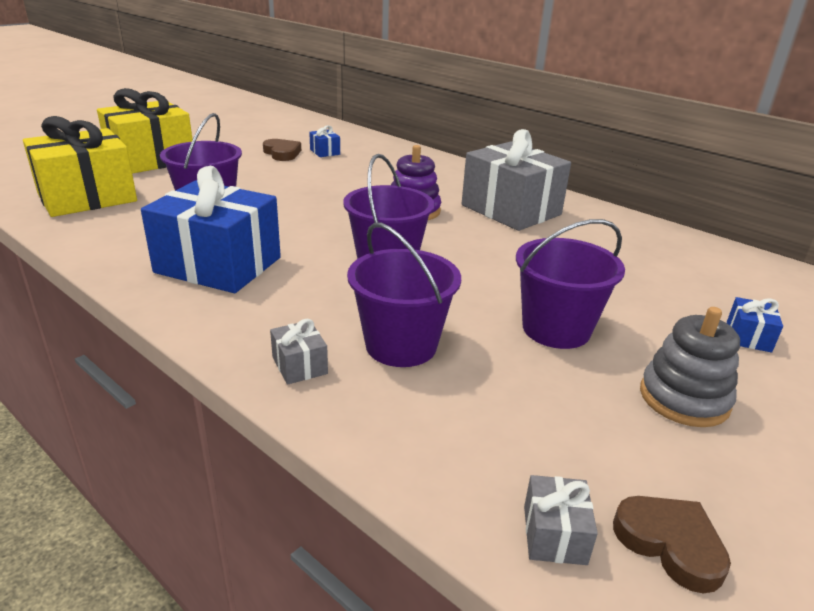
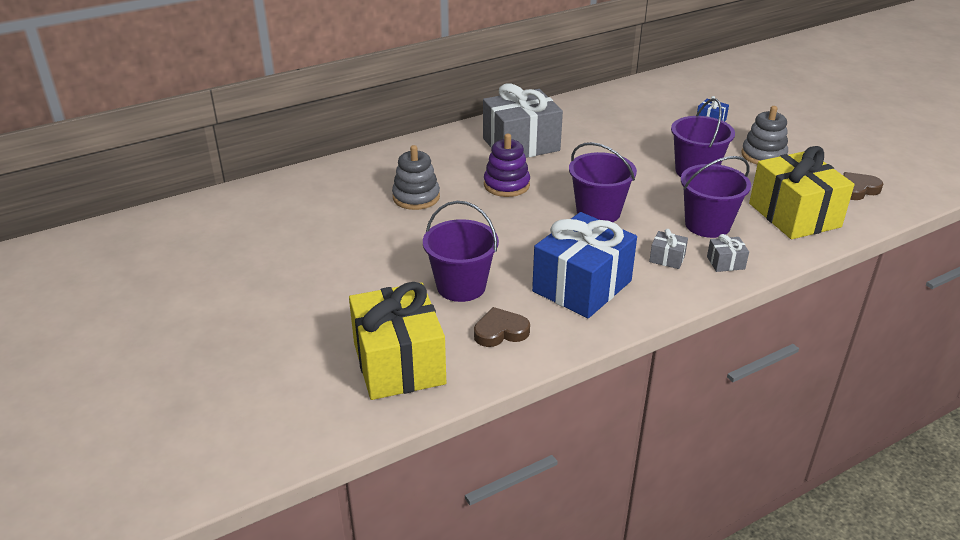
camera: 70 degrees left, 5 degrees up
(151, 160) = (294, 321): yellow gift -> yellow gift (794, 215)
(282, 153) = (323, 232): brown heart -> brown heart (500, 331)
(325, 152) = (334, 207): blue gift -> none
(360, 176) = (416, 197): none -> grey stacking toy
(554, 534) = (854, 213): grey gift -> grey gift (667, 258)

